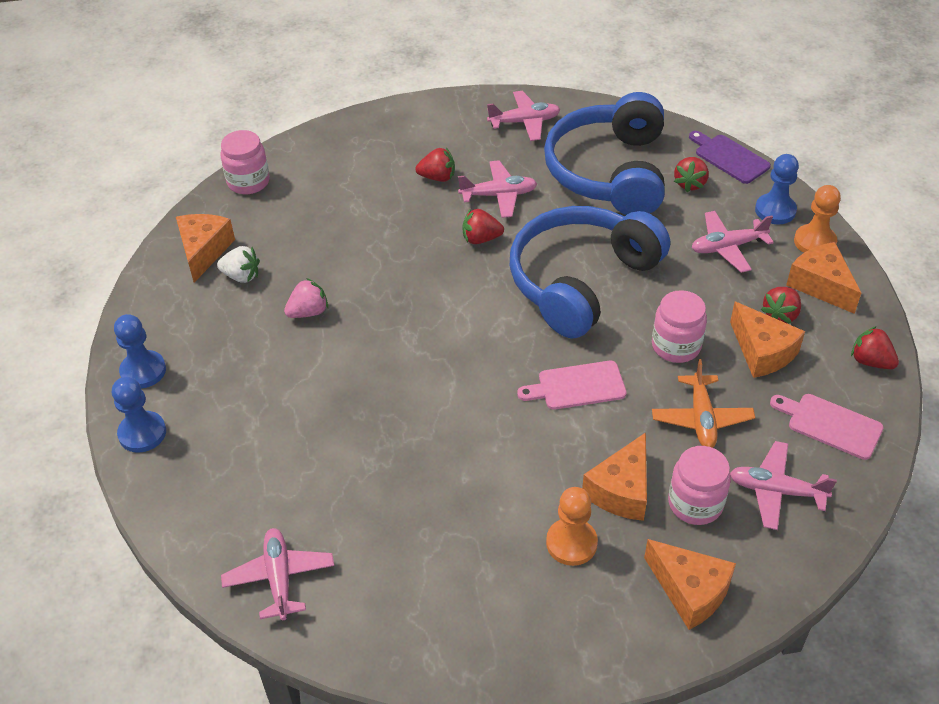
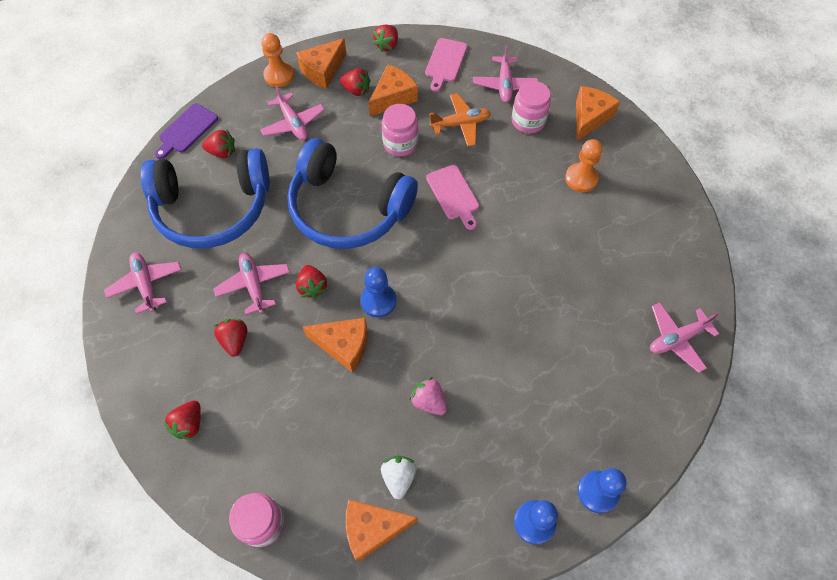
camera: 105 degrees left, 15 degrees up
(362, 143) = (189, 424): none -> red strawberry
(621, 490) = (532, 158): orange cheese -> orange cheese (344, 345)
(775, 210) = (248, 99): blue pawn -> blue pawn (378, 301)

